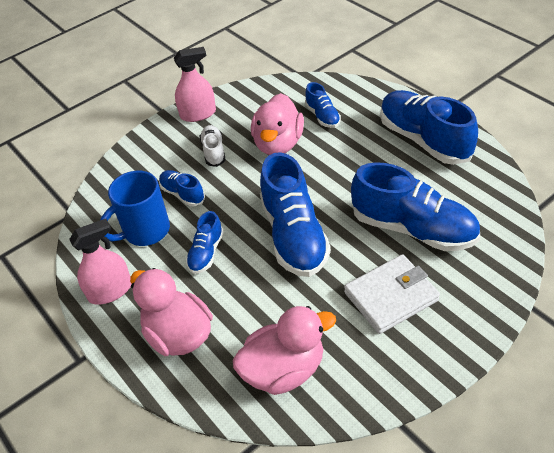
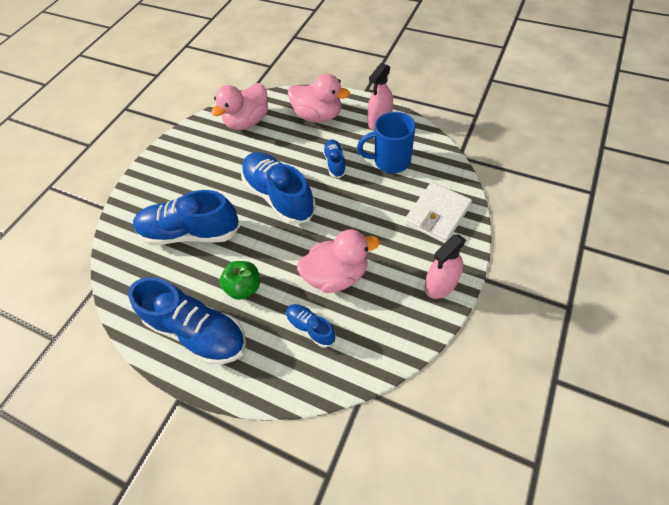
camera: 155 degrees right, 10 degrees up
(145, 231) = (390, 161): blue mug -> blue mug turned 120 degrees counterclockwise
(182, 194) = (386, 197): blue shoe -> none
(214, 152) = (391, 245): white shoe -> none
(278, 144) = (336, 275): pink duck -> pink duck turned 90 degrees clockwise
(369, 160) = (244, 287): none -> green apple
(391, 296) = (197, 180): white wallet -> white wallet (437, 214)

